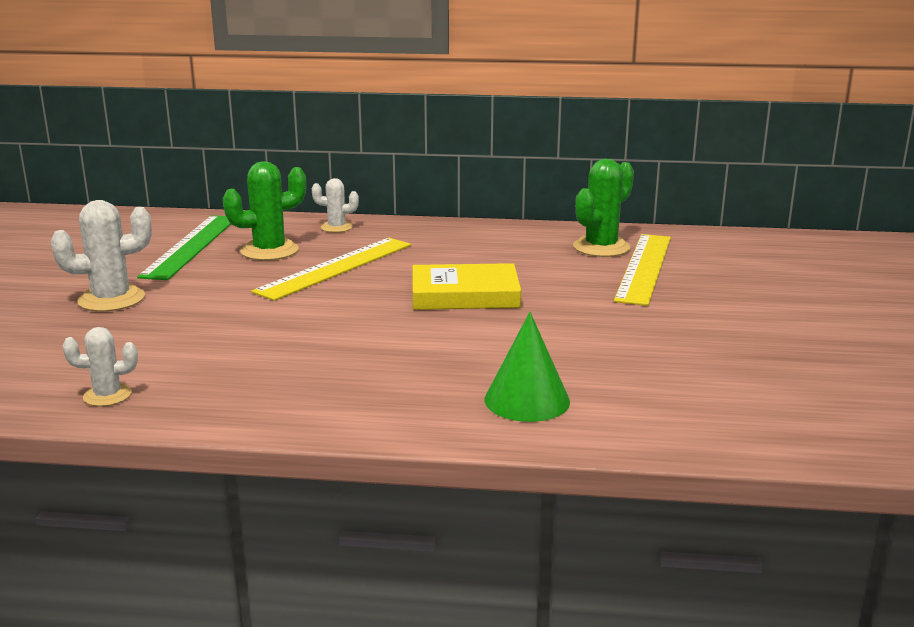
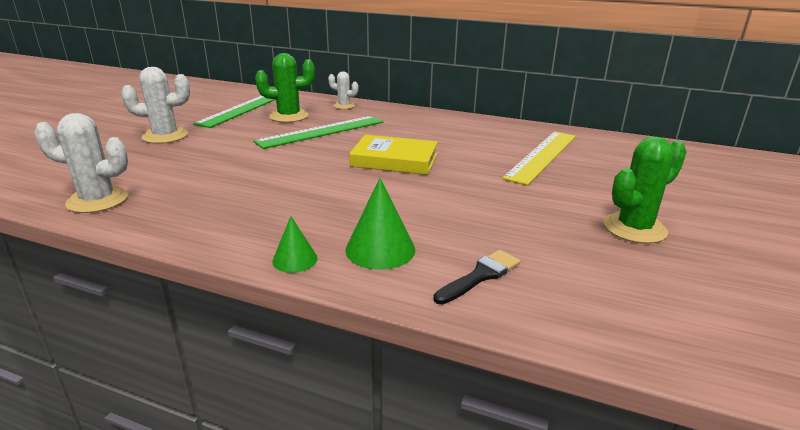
camera: 15 degrees right, 5 degrees up
(107, 395) = (98, 200): white cactus -> white cactus, size x1.70
(335, 267) = (321, 131): yellow ruler -> green ruler
(436, 425) = (295, 259): none -> green cone
(601, 247) = (518, 138): green cactus -> green cactus (634, 228)
(656, 411) = (480, 276): none -> black brush

